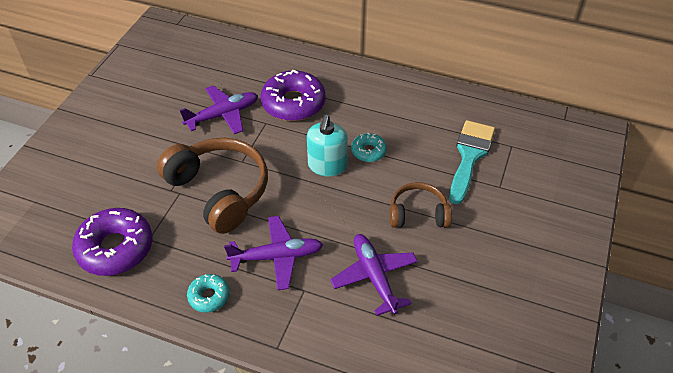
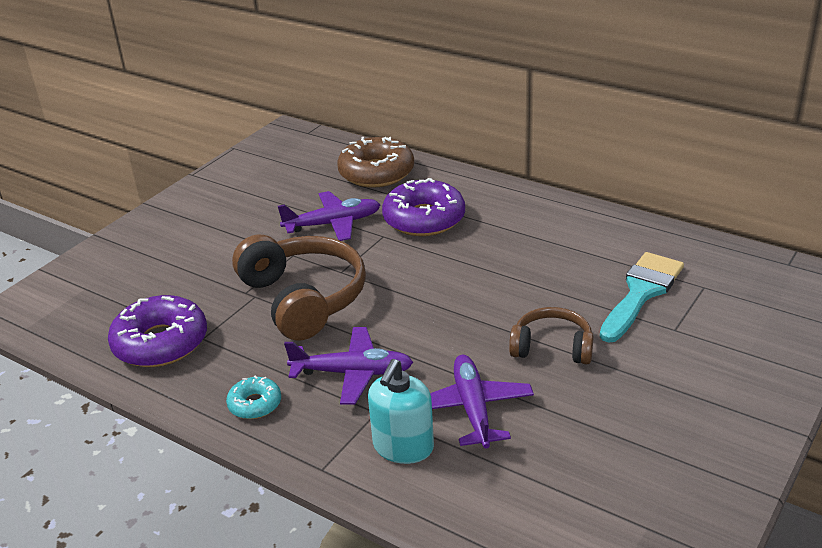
camera: 15 degrees right, 15 degrees down
(244, 60) = (376, 173): none -> brown donut
(327, 166) = (447, 285): turquoise soap dispenser -> turquoise soap dispenser (403, 447)
(368, 151) = (505, 275): turquoise donut -> none

